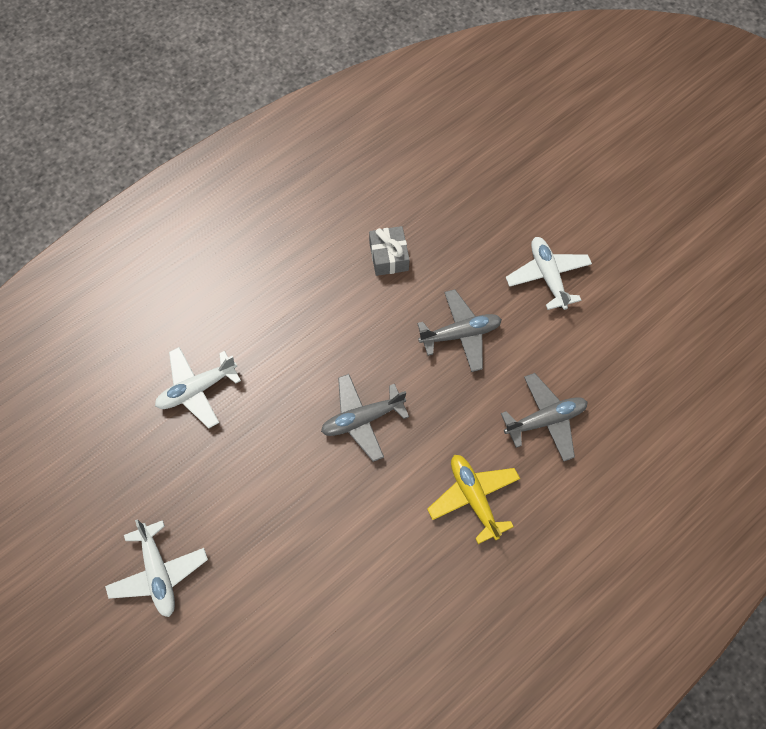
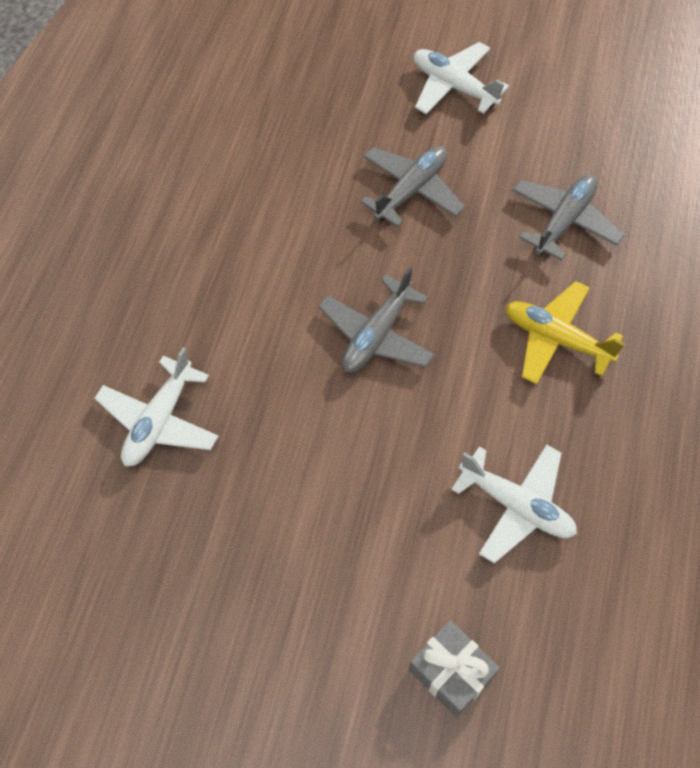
camera: 35 degrees left, 5 degrees down
(159, 572) = (274, 647): white plane -> white plane (516, 506)
(389, 256) = (271, 158): grey gift -> grey gift (451, 672)

